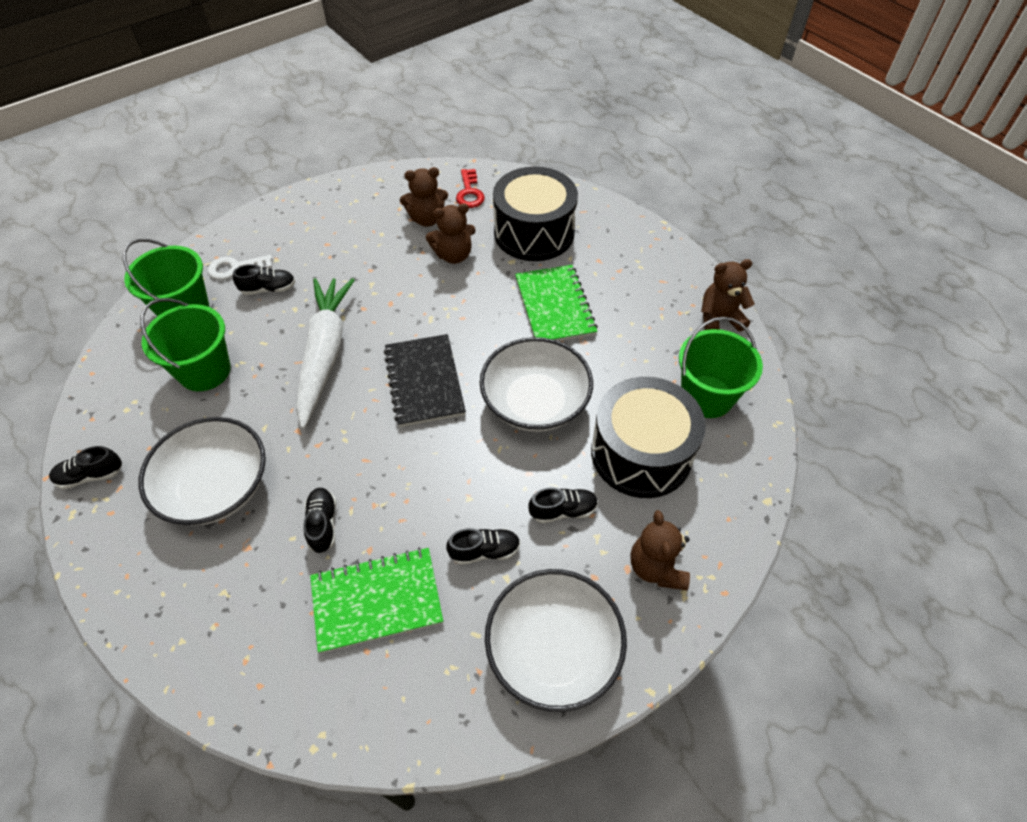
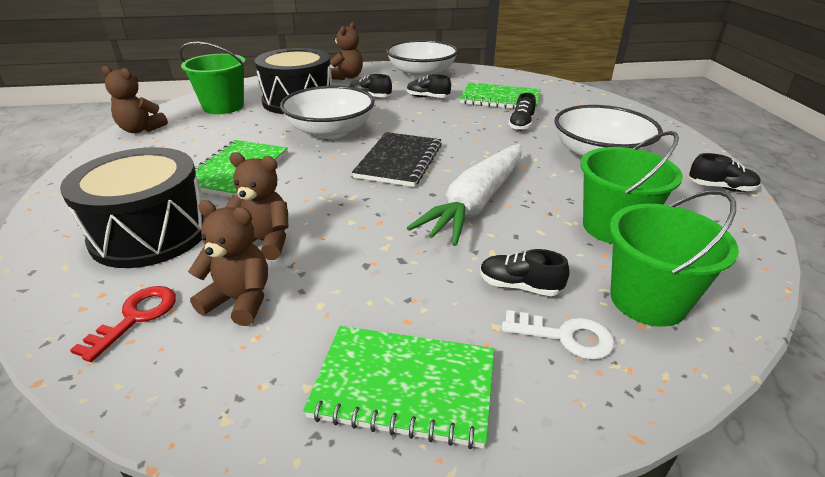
camera: 150 degrees left, 20 degrees down
(311, 216) = (404, 386): none -> green notebook

